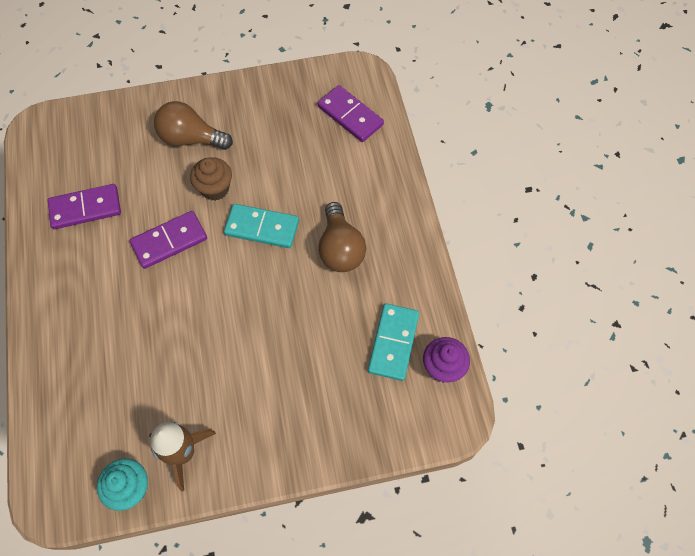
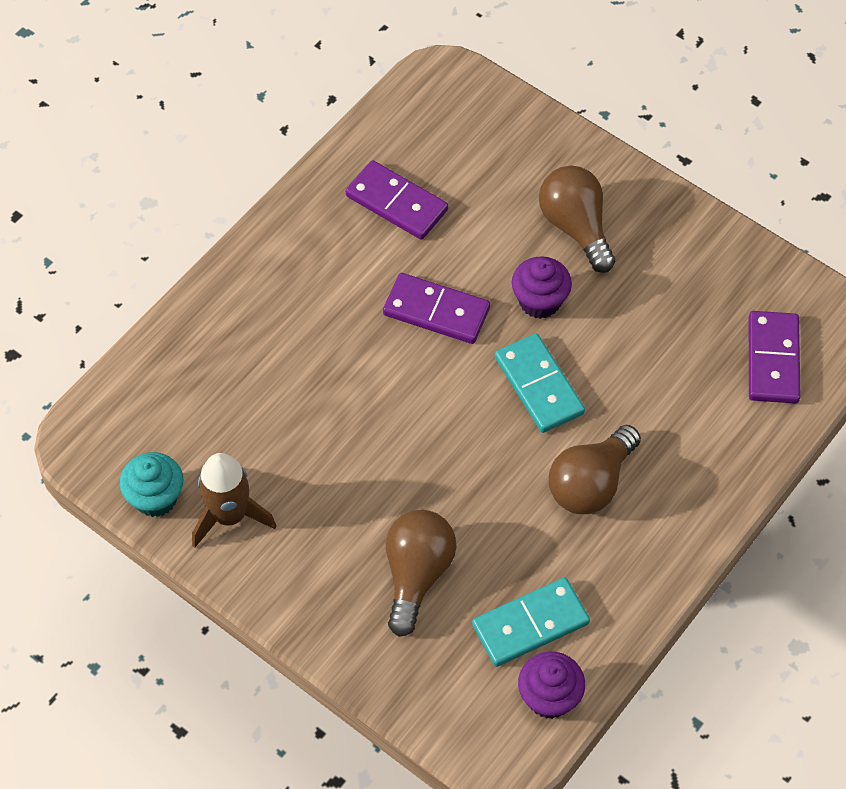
camera: 50 degrees right, 5 degrees down
(215, 188) = (539, 301): brown cupcake -> purple cupcake
(313, 378) = (416, 574): none -> brown light bulb

